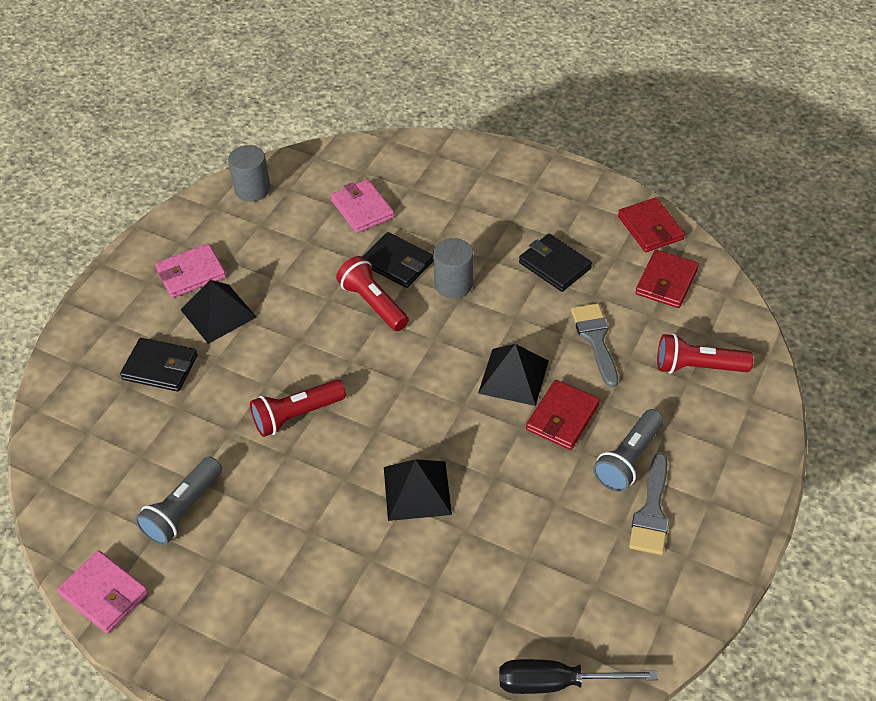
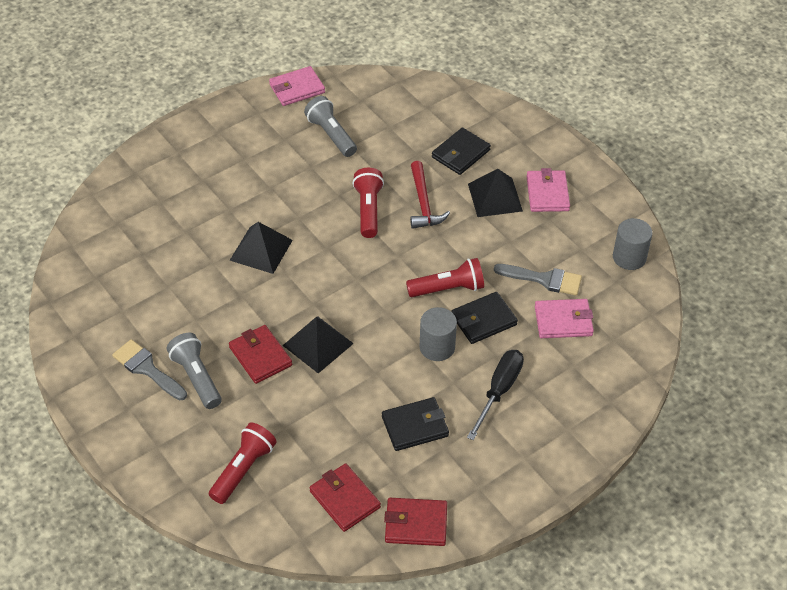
camera: 115 degrees right, 0 degrees up
(259, 370) = (423, 203): none -> red hammer
(556, 683) = (79, 262): black screwdriver -> black screwdriver (499, 391)
(595, 339) = (318, 414): grey brush -> grey brush (544, 279)

